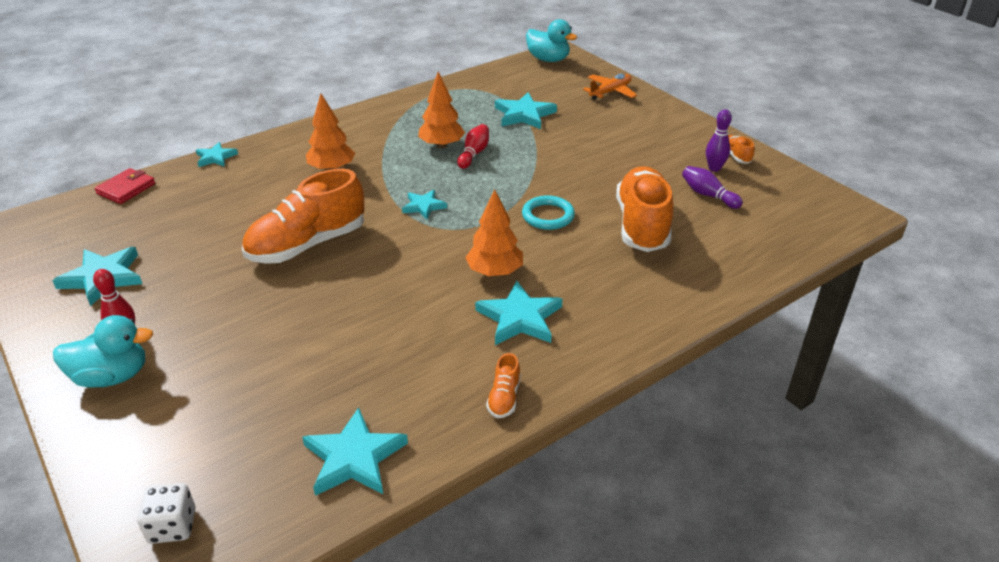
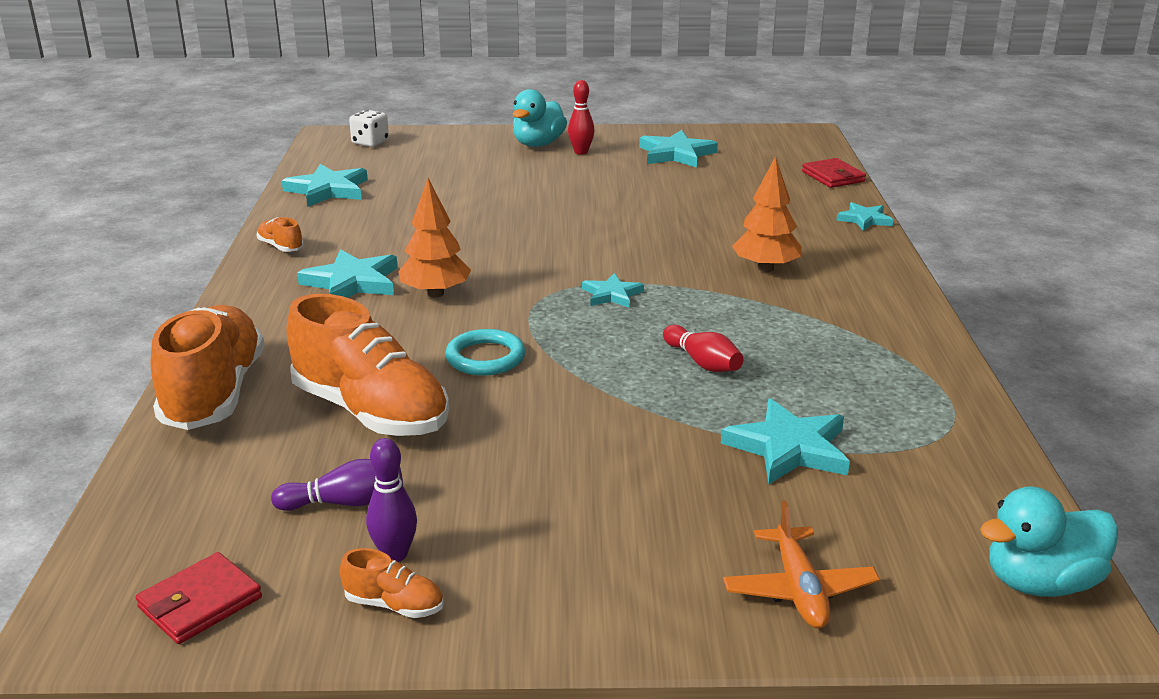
camera: 125 degrees right, 10 degrees down
(307, 245) = (617, 226): orange shoe -> orange shoe (214, 394)
(441, 145) = (753, 348): orange tree -> none
(802, 195) = (200, 603): none -> red wallet

